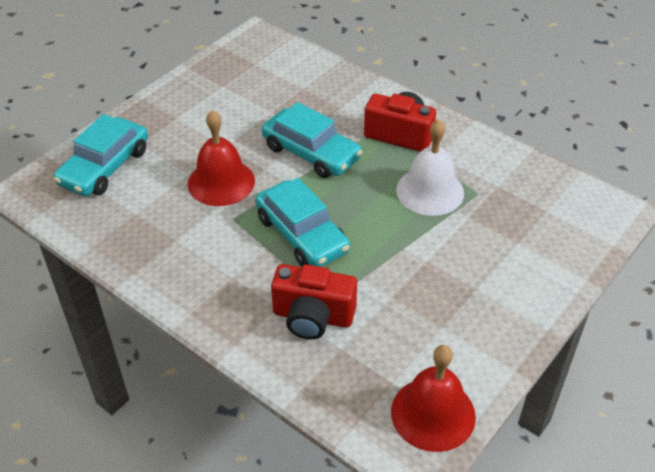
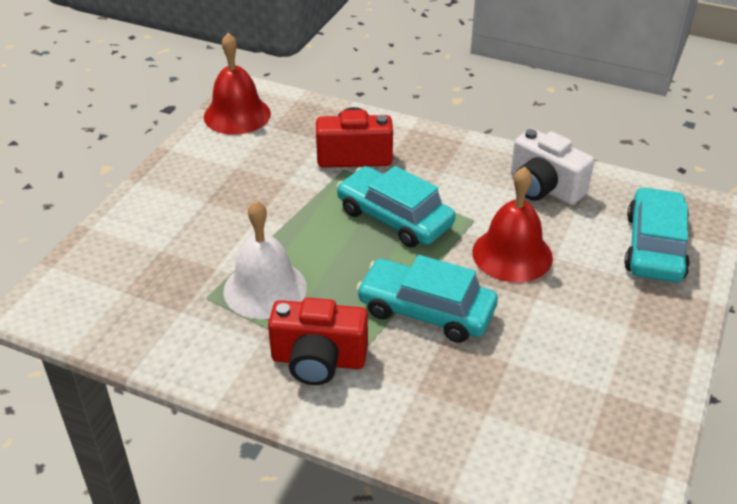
camera: 165 degrees right, 5 degrees down
(150, 238) = (544, 188): none -> white camera

